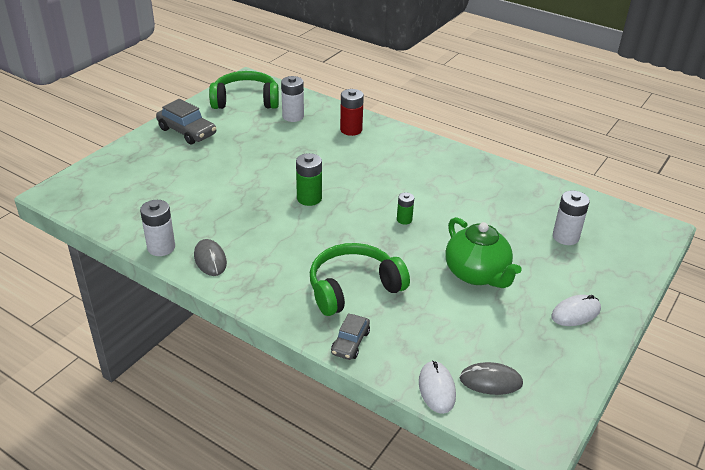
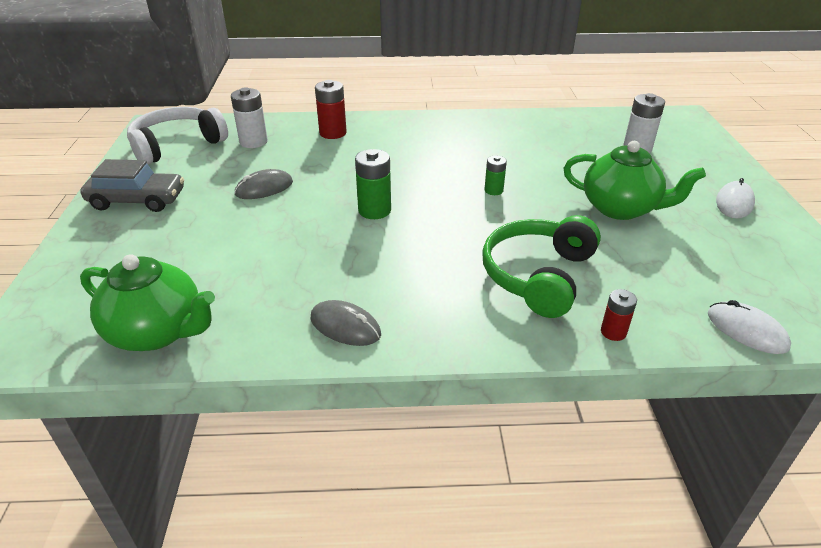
camera: 35 degrees left, 0 degrees up
(123, 216) = (158, 332): none -> green teapot
(161, 247) = (262, 344): white battery -> none
(245, 100) = (177, 145): green headphones -> white headphones
(350, 342) = (613, 332): grey car -> red battery
(490, 381) = (771, 296): grey mouse -> grey mouse (264, 188)

